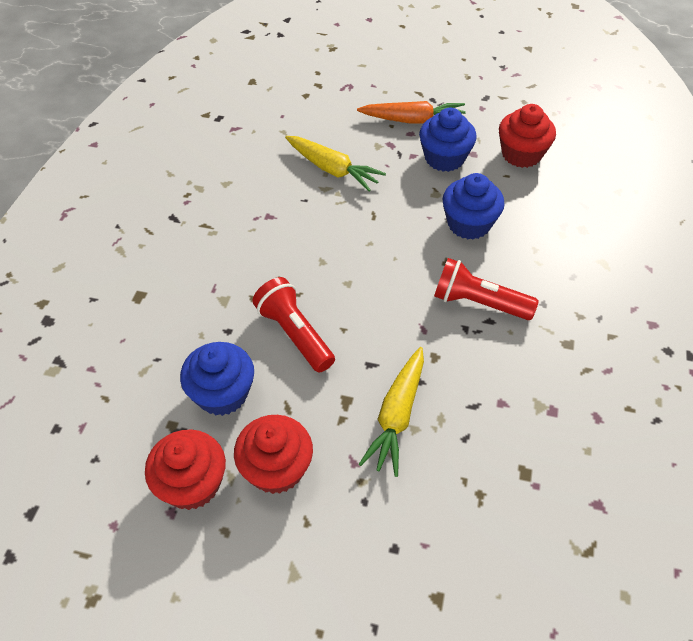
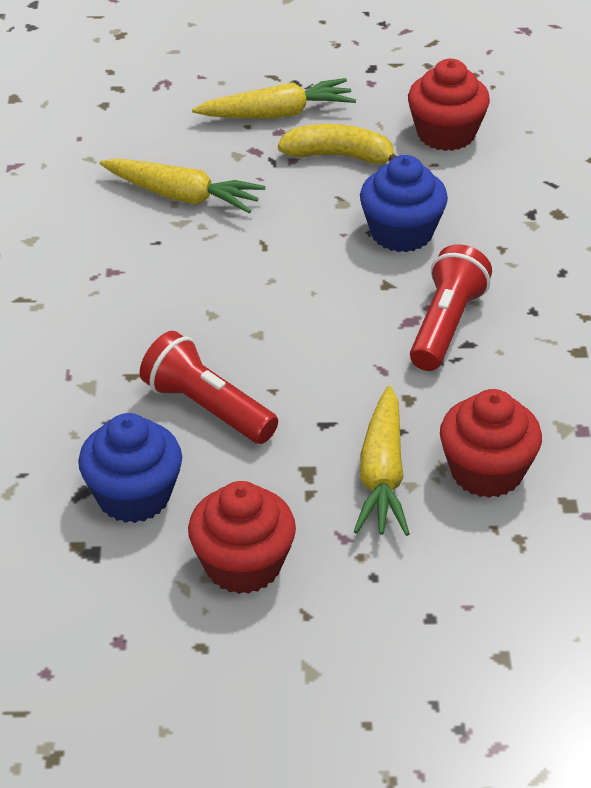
camera: 15 degrees left, 10 degrees down
(192, 484) = (135, 605): red cupcake -> red cupcake (486, 472)
(413, 120) = (277, 114): orange carrot -> yellow carrot
(444, 158) = (339, 156): blue cupcake -> yellow banana
(478, 303) = (446, 325): red flashlight -> red flashlight turned 105 degrees clockwise

